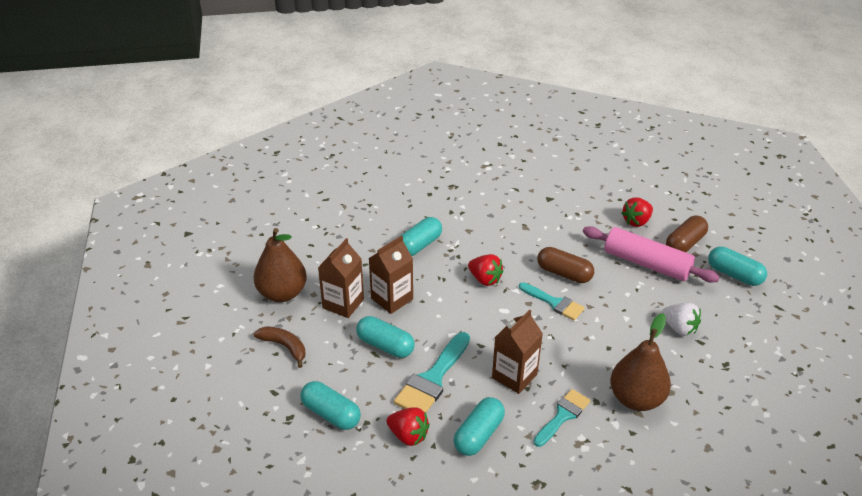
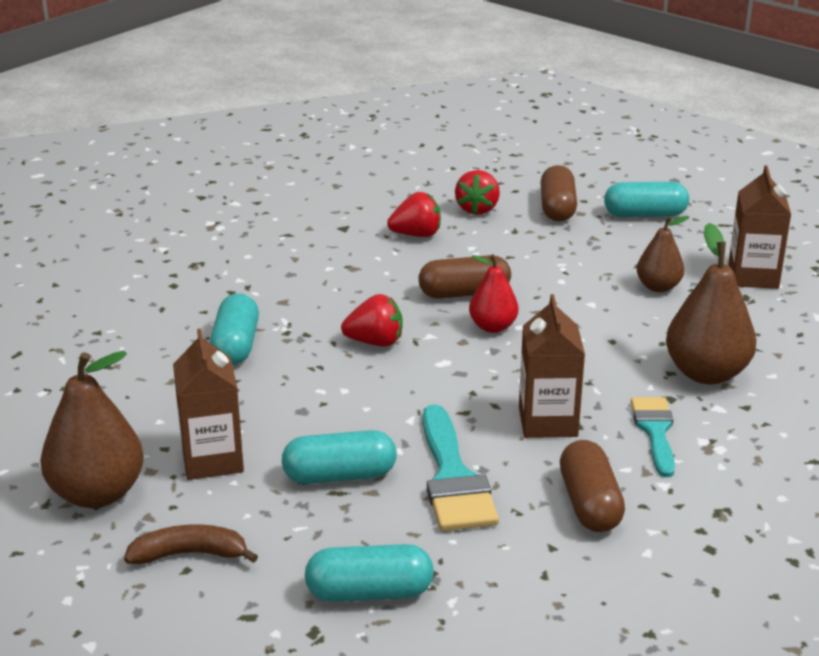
camera: 40 degrees left, 10 degrees down
(392, 299) = (277, 420): brown carton -> brown carton (753, 276)
(408, 435) = (506, 555): red strawberry -> red strawberry (416, 235)
(479, 435) = (589, 504): turquoise capsule -> brown capsule
(554, 303) = (493, 327): turquoise brush -> red pear
(646, 264) = (543, 244): pink rolling pin -> none
(679, 328) = (658, 287): white strawberry -> brown pear

